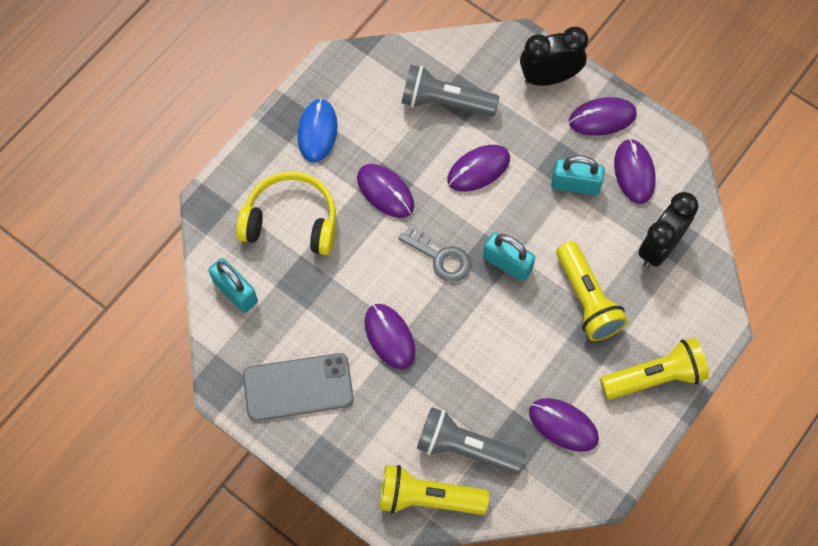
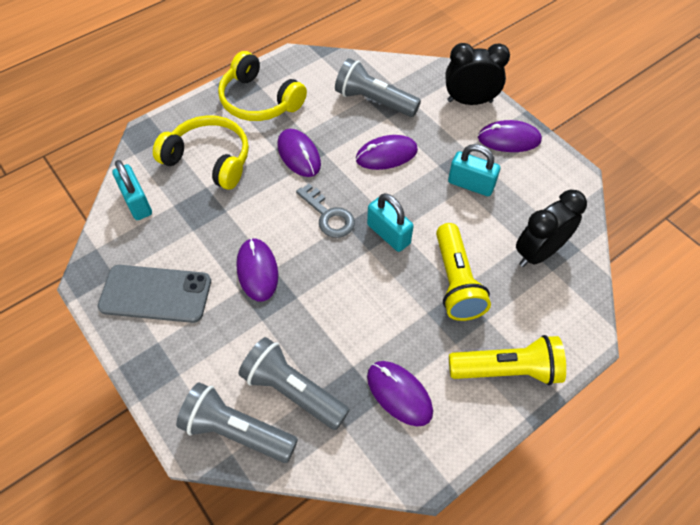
camera: 15 degrees right, 10 degrees down
(317, 132) = (259, 100): blue mouse -> yellow headphones
(427, 498) = (236, 431): yellow flashlight -> grey flashlight
(634, 172) = (528, 186): purple mouse -> none

